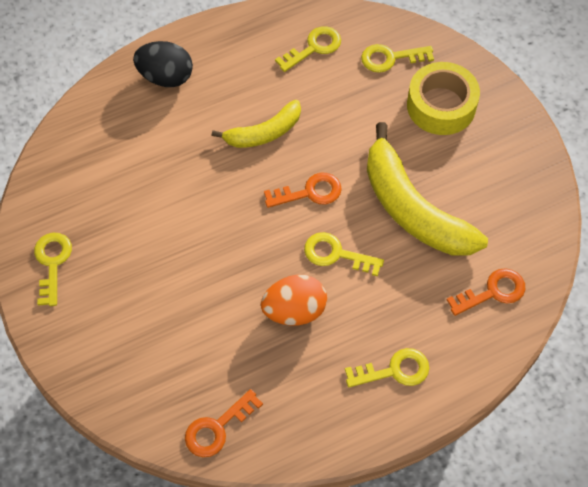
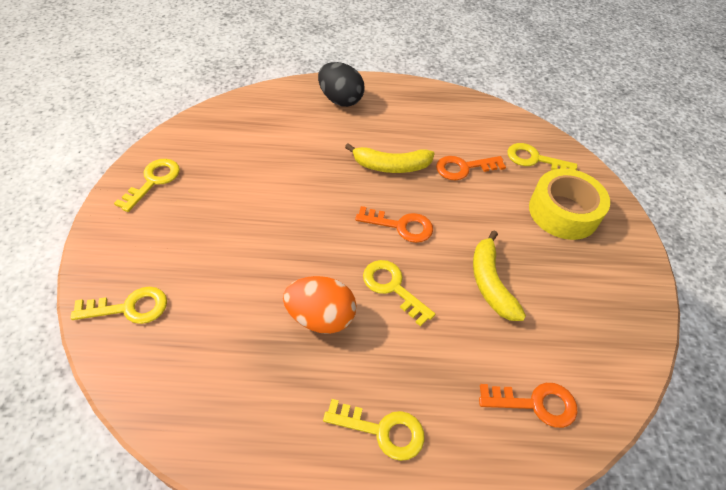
camera: 25 degrees right, 10 degrees down
(217, 428) = (169, 389): orange key -> orange key (464, 168)
(314, 47) = (471, 127): yellow key -> yellow key (129, 308)
(412, 208) = (490, 283): yellow banana -> yellow banana, size x0.58

